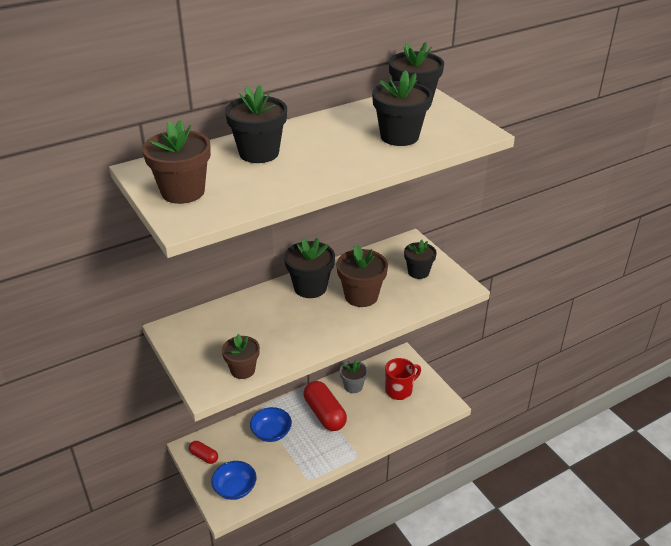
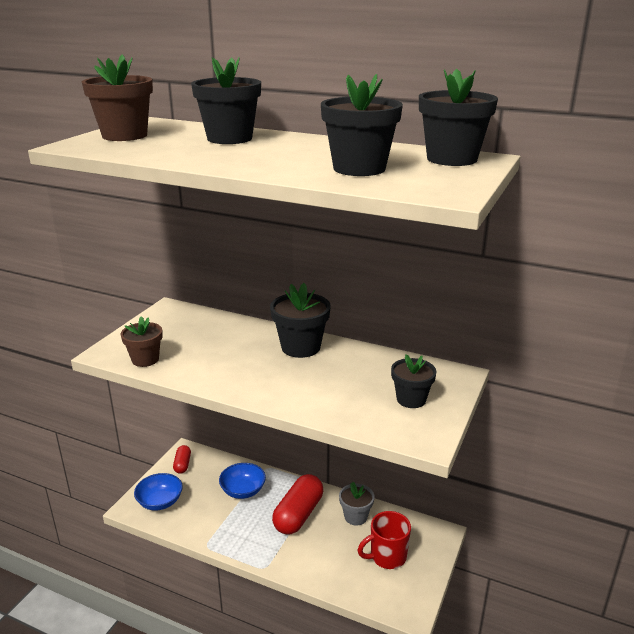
camera: 55 degrees right, 10 degrees down
(361, 296) = (322, 379): brown flower pot -> none
(399, 390) = (387, 556): red mug -> red mug turned 135 degrees clockwise

